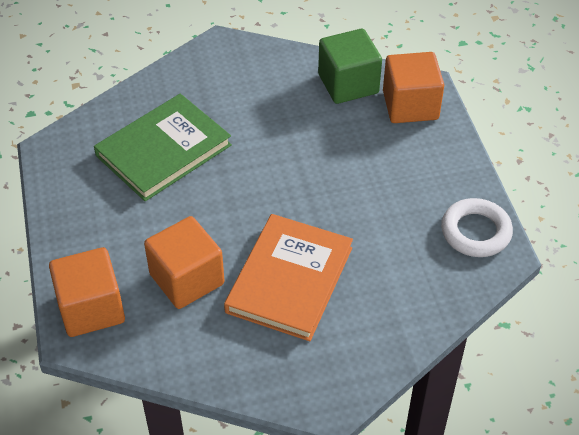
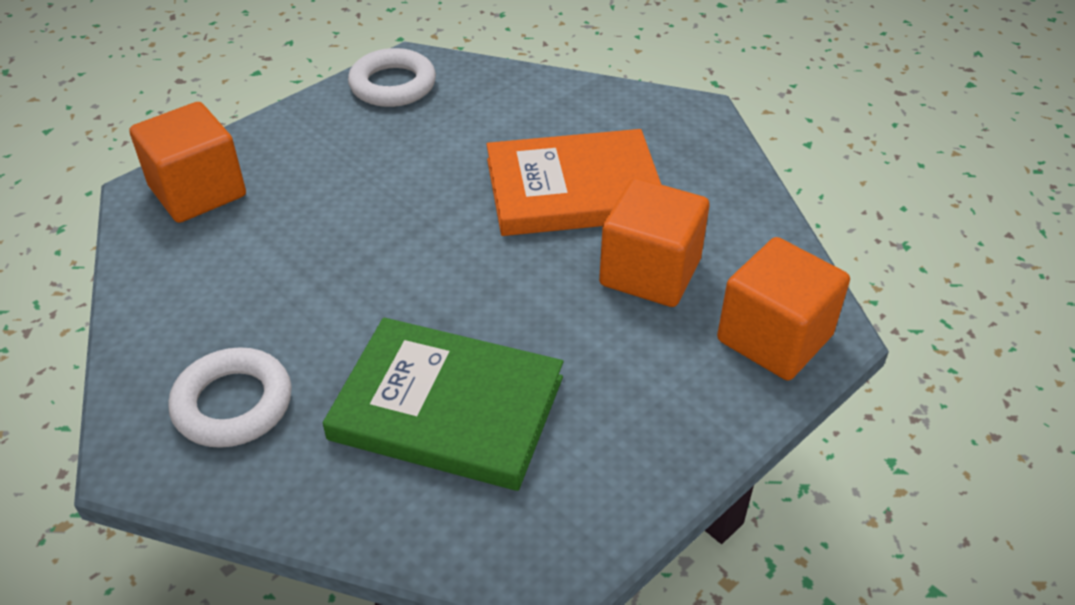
camera: 120 degrees left, 5 degrees down
(229, 79) = (233, 404): none -> white ring
(348, 84) = (179, 264): green cube -> none

